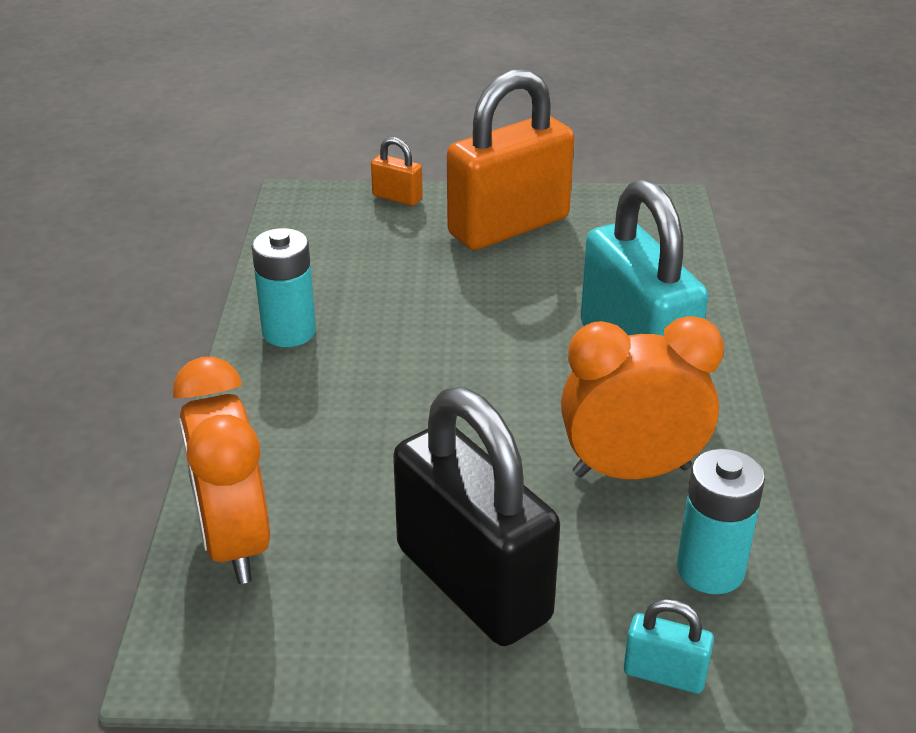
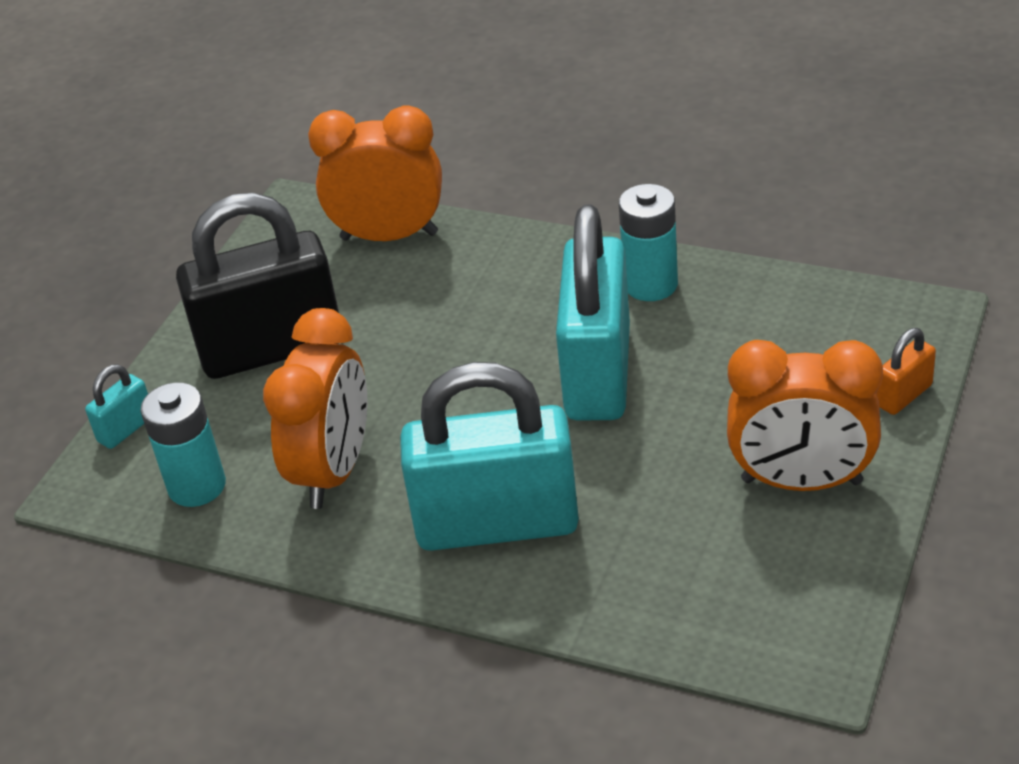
camera: 115 degrees right, 5 degrees up
(425, 339) = (598, 373): none -> turquoise padlock
(508, 226) = (801, 482): orange padlock -> orange clock

